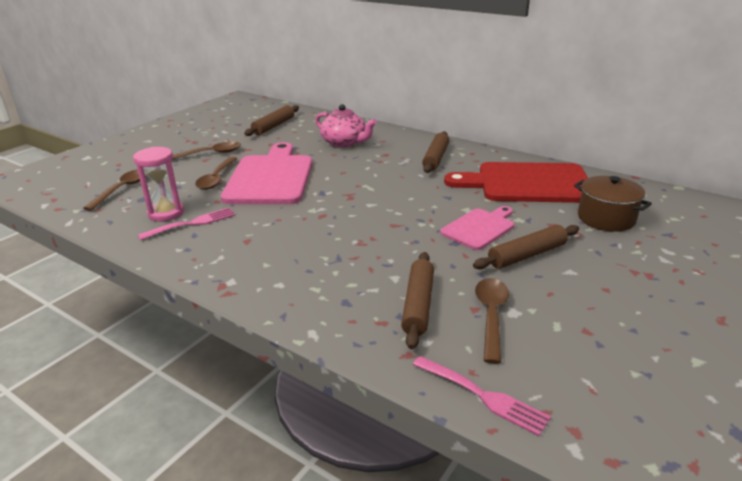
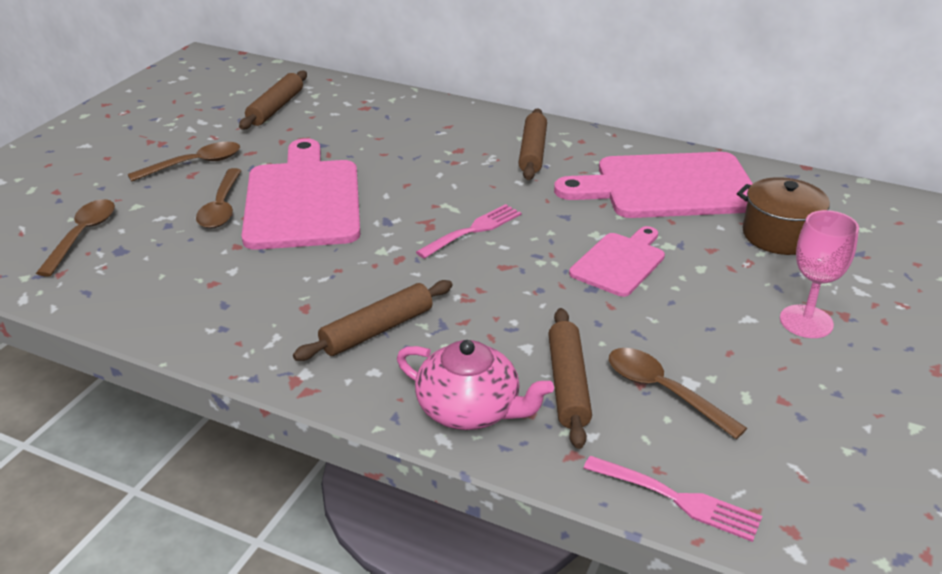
camera: 10 degrees left, 5 degrees up
(166, 213) = (168, 272): pink hourglass -> none
(192, 223) = (214, 286): pink fork -> pink fork (473, 230)
(344, 142) = (393, 132): pink teapot -> pink teapot (470, 409)
(491, 316) = (663, 391): brown spoon -> brown spoon turned 45 degrees counterclockwise
(527, 183) = (668, 187): red cutting board -> pink cutting board
(527, 255) = (689, 299): brown rolling pin -> brown rolling pin (377, 330)
(616, 277) = (806, 321): none -> pink goblet

